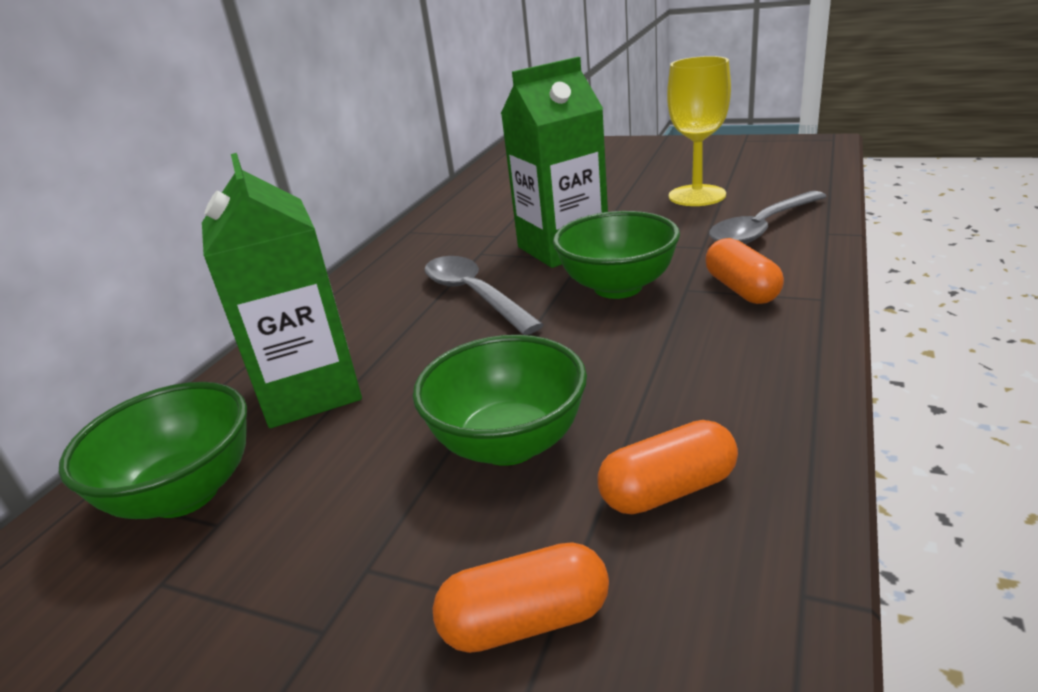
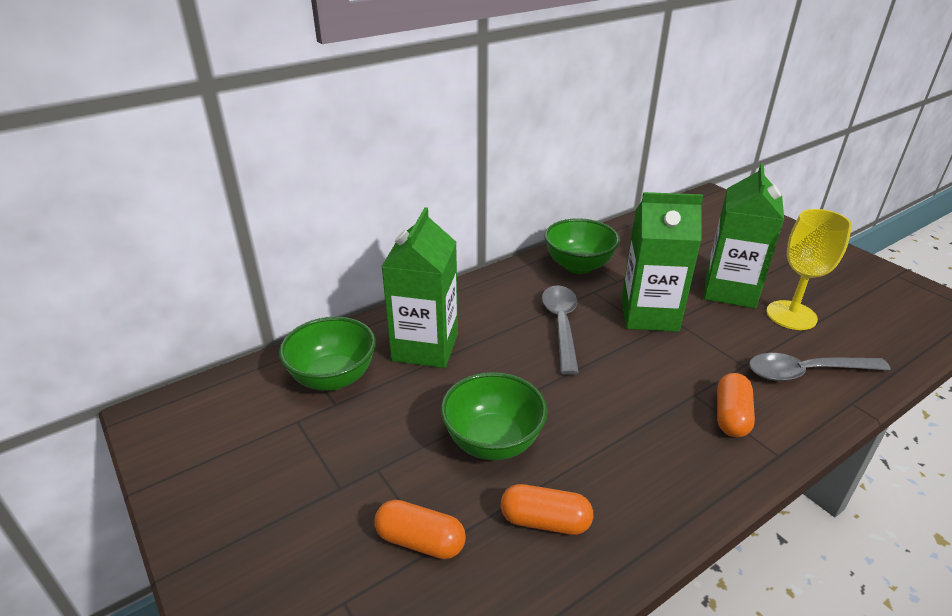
camera: 30 degrees right, 5 degrees up
(618, 287) = (652, 368): green bowl -> green bowl (578, 266)
(620, 200) = (730, 290): none -> green carton

